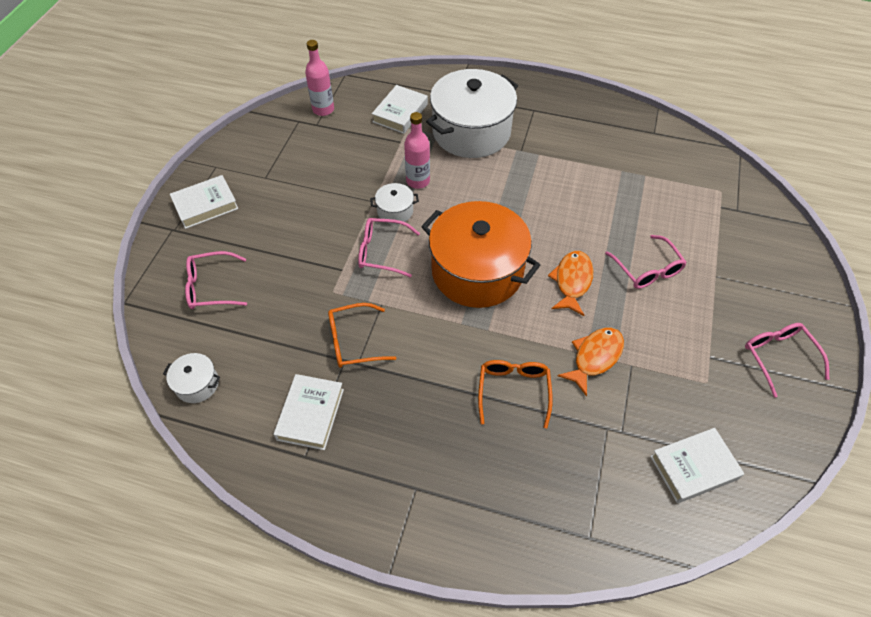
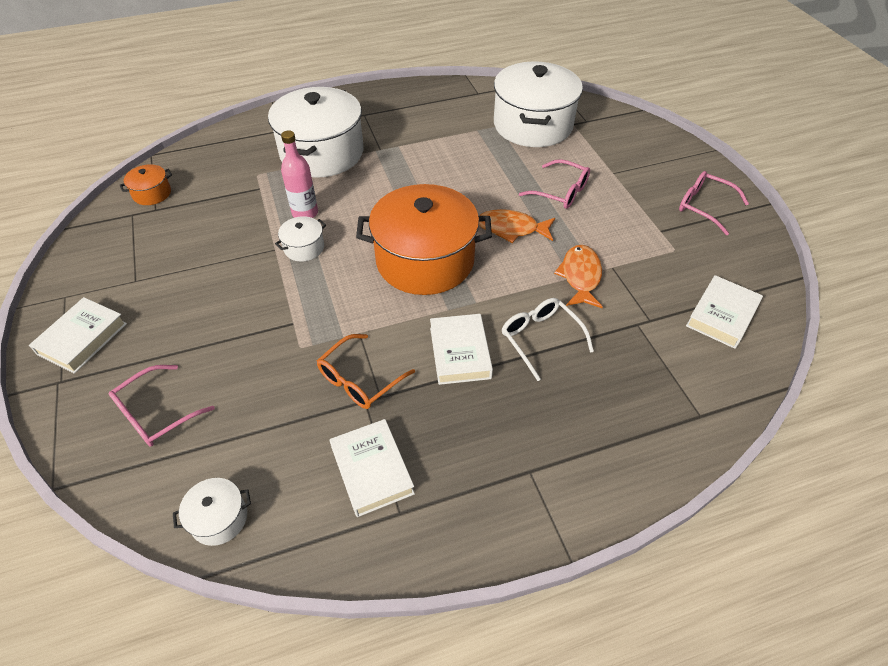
camera: 35 degrees left, 5 degrees down
(323, 109) = (152, 193): pink bottle -> orange pot
(382, 252) = (320, 288): pink glasses -> none
(400, 113) = (238, 165): white book -> white book (460, 353)
(513, 391) = (540, 338): orange glasses -> white glasses
(572, 281) = (511, 229): orange fish -> orange fish turned 60 degrees counterclockwise
(679, 190) = (533, 125): none -> white pot

